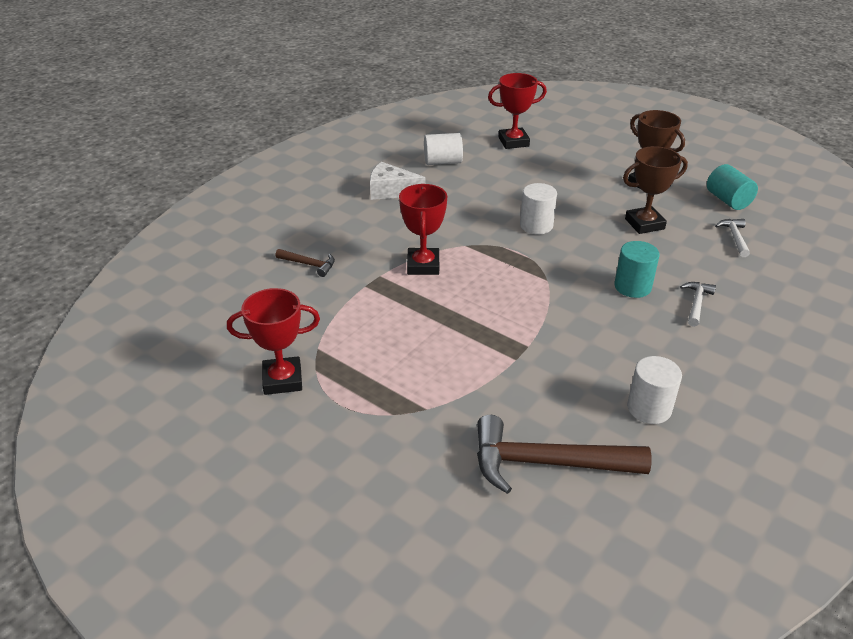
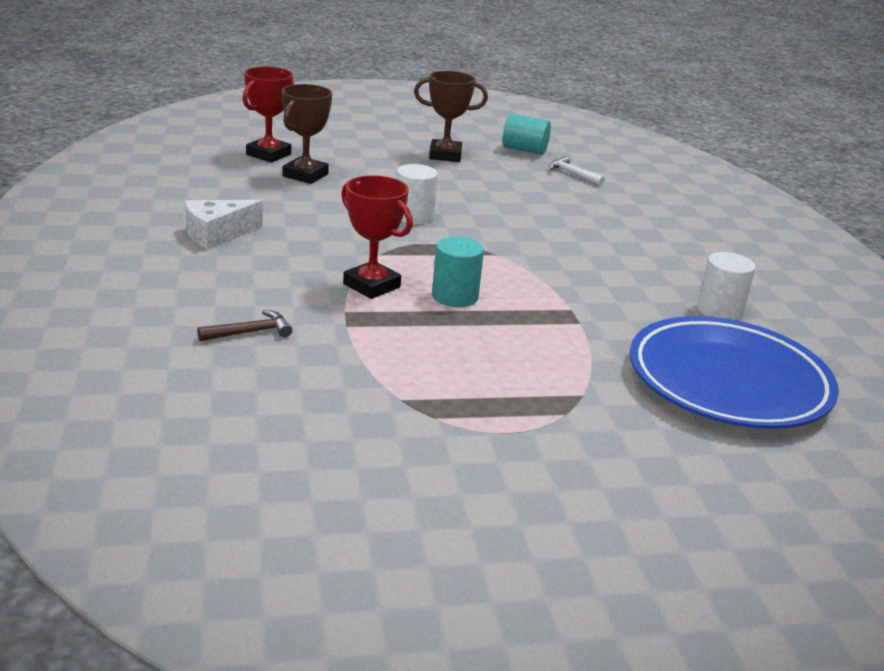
camera: 50 degrees left, 10 degrees down
(282, 380) = (419, 443): red trophy -> none
(442, 162) = (226, 191): white cylinder -> none
(546, 463) = (728, 382): brown hammer -> blue plate
(632, 287) = (567, 234): turquoise cylinder -> turquoise cylinder (455, 296)
(644, 224) = (496, 186): brown trophy -> brown trophy (305, 175)
(696, 303) = (626, 228): white hammer -> none

